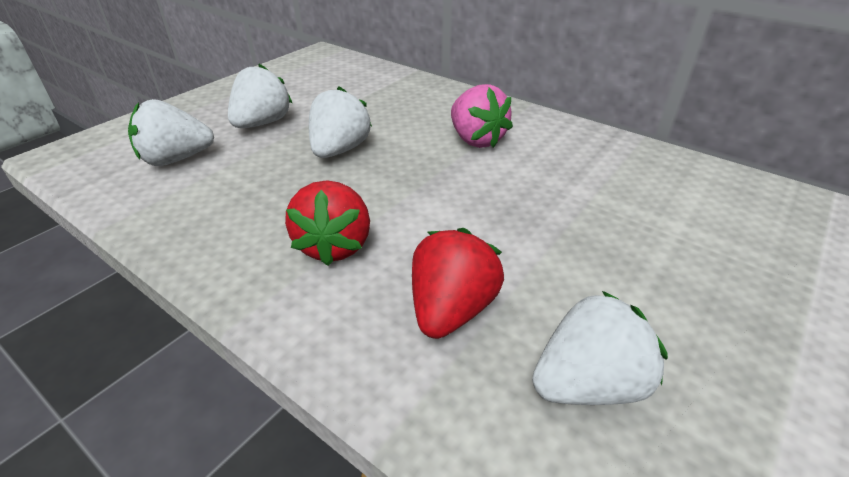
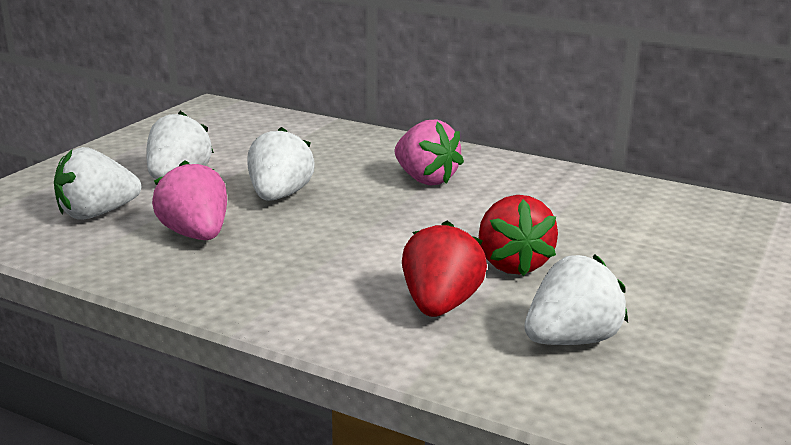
camera: 10 degrees left, 15 degrees down
(248, 190) = (196, 235): none -> pink strawberry
(334, 245) = (309, 270): red strawberry -> red strawberry (512, 264)

